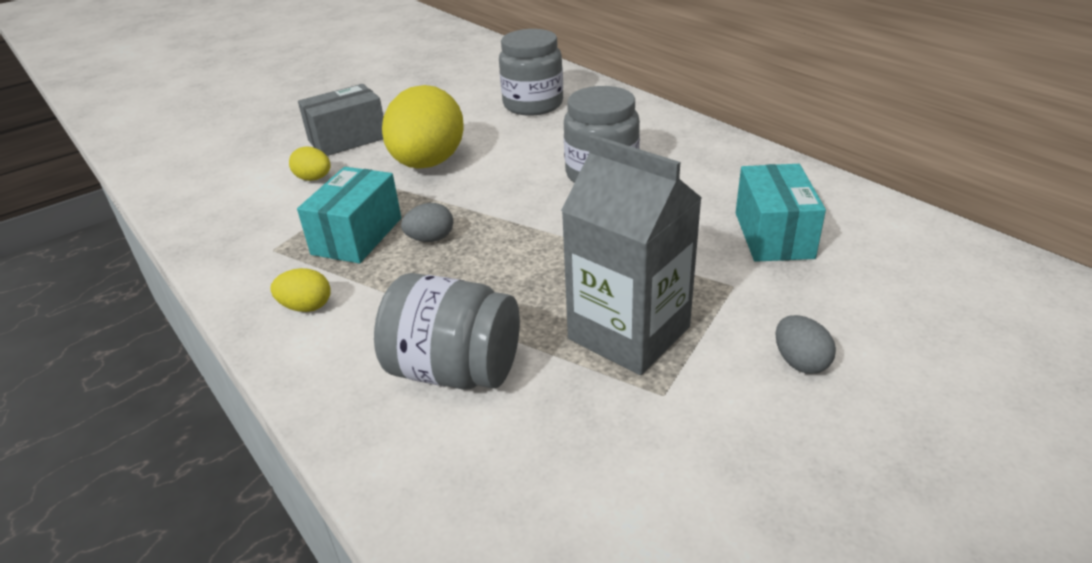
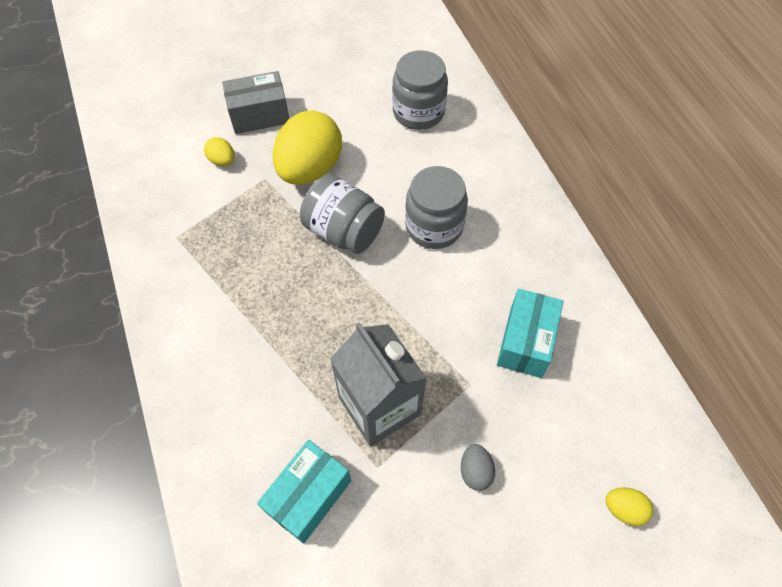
camera: 15 degrees right, 25 degrees up
(306, 307) = (185, 307): yellow egg -> yellow egg (623, 509)
(357, 236) = (236, 242): turquoise box -> turquoise box (308, 496)
(430, 239) = (284, 262): grey egg -> none
(455, 370) = (259, 400): grey jar -> grey jar (344, 231)

